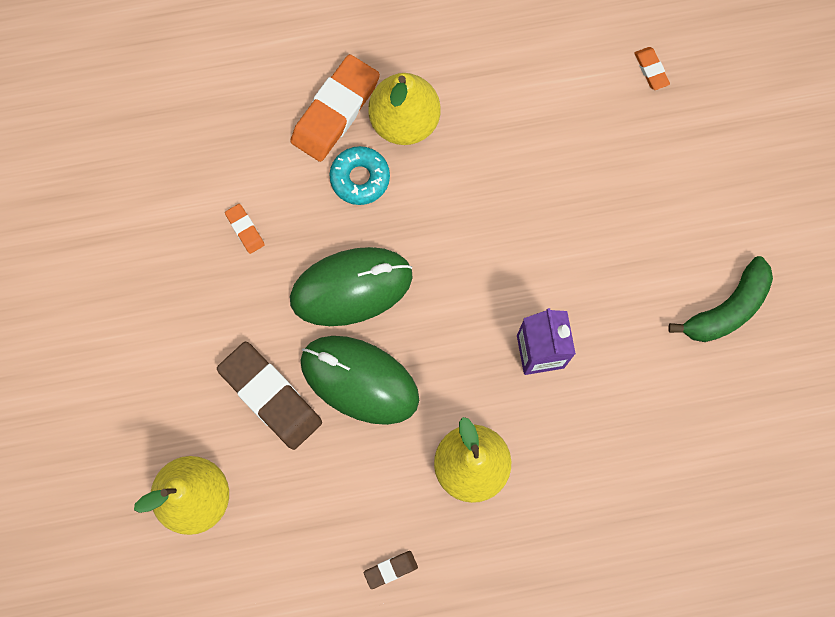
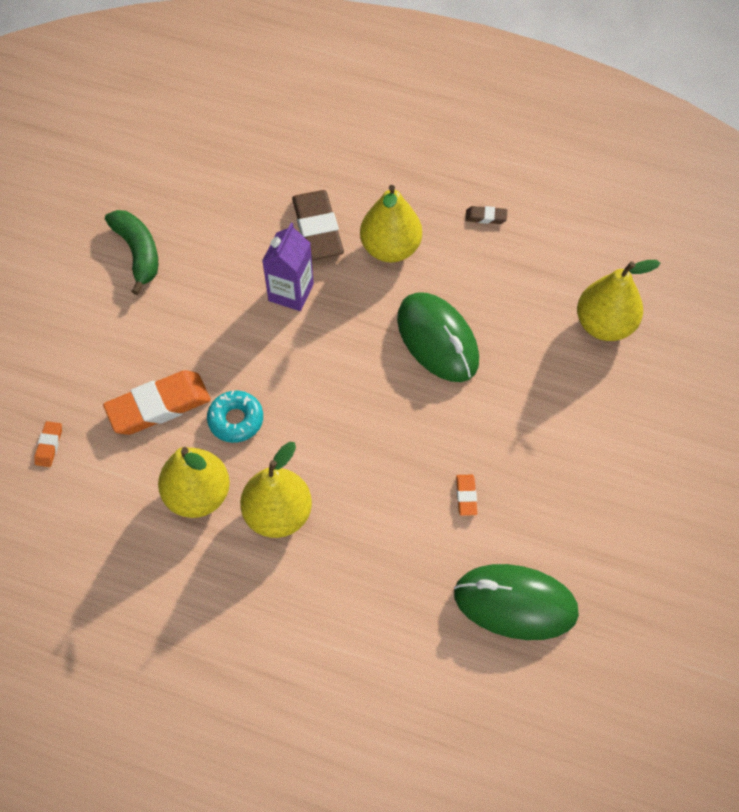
camera: 150 degrees left, 15 degrees down
(270, 396) = (512, 362): brown eraser -> brown eraser (317, 229)
(335, 111) = (331, 555): orange eraser -> orange eraser (158, 406)
(351, 288) = (404, 406): green mouse -> green mouse (515, 603)
(360, 178) = (345, 487): turquoise donut -> turquoise donut (236, 420)
(486, 99) = (198, 495): none -> yellow pear
(727, 309) = (138, 253): green banana -> green banana turned 75 degrees clockwise

